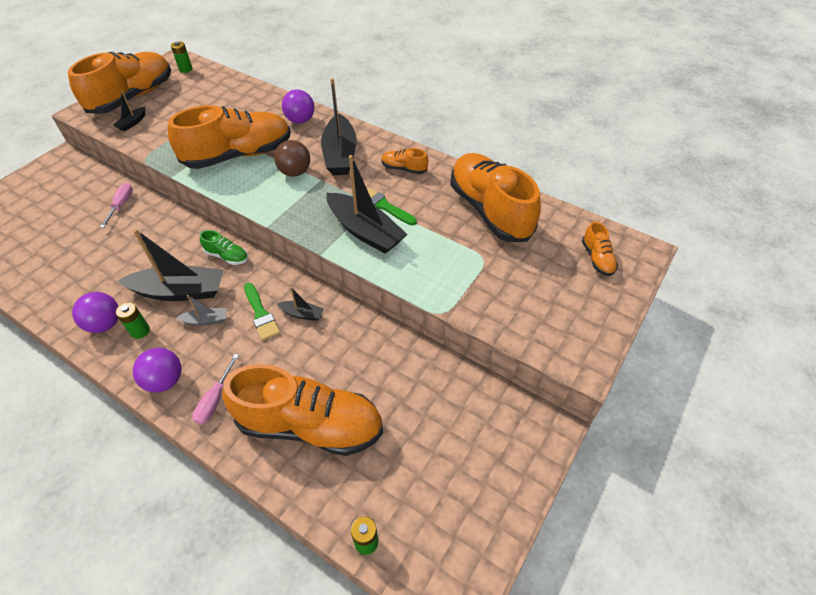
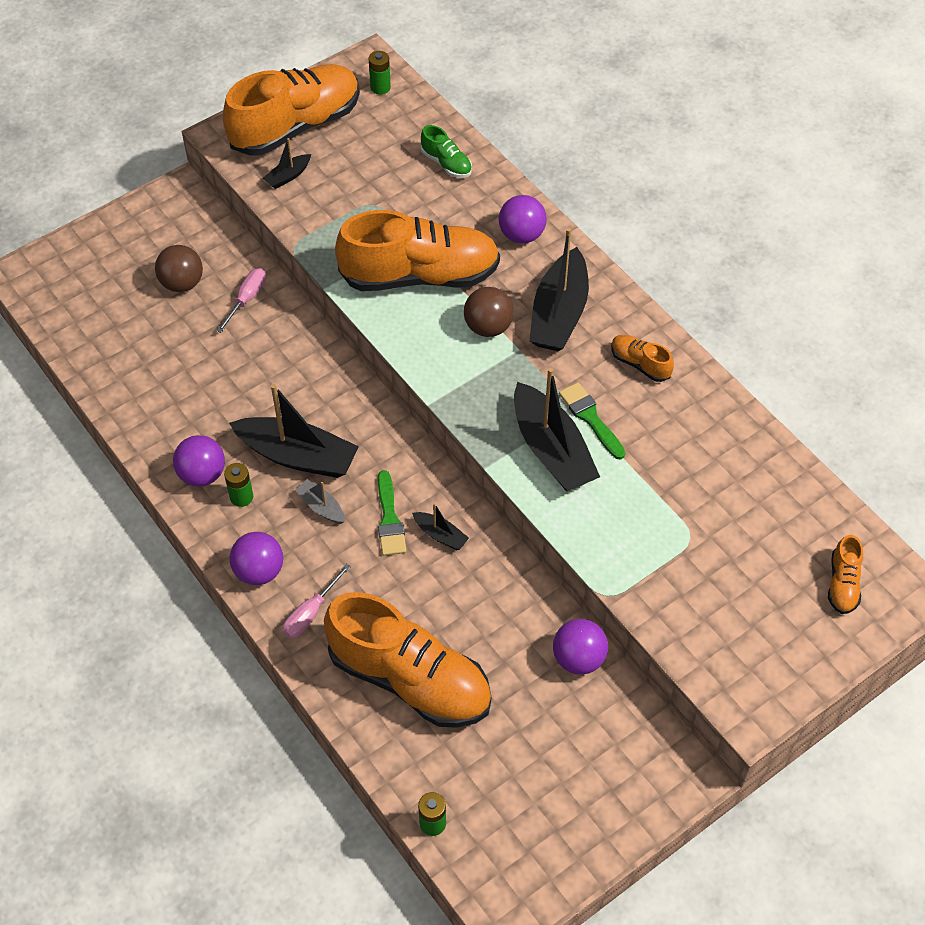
camera: 20 degrees right, 5 degrees up
(71, 207) = (182, 283): none -> brown ball
(206, 320) = (321, 507): grey boat -> grey boat turned 150 degrees counterclockwise
(227, 256) = (367, 422): green shoe -> green shoe (446, 163)
(434, 368) = (578, 658): none -> purple ball
(489, 210) = (731, 467): orange shoe -> none

